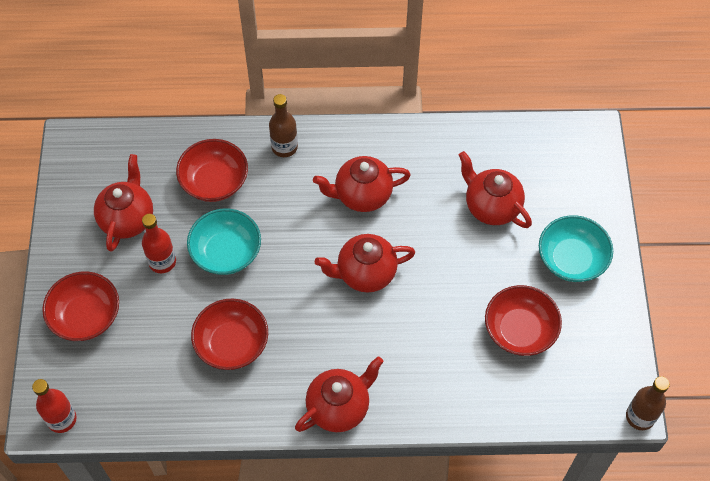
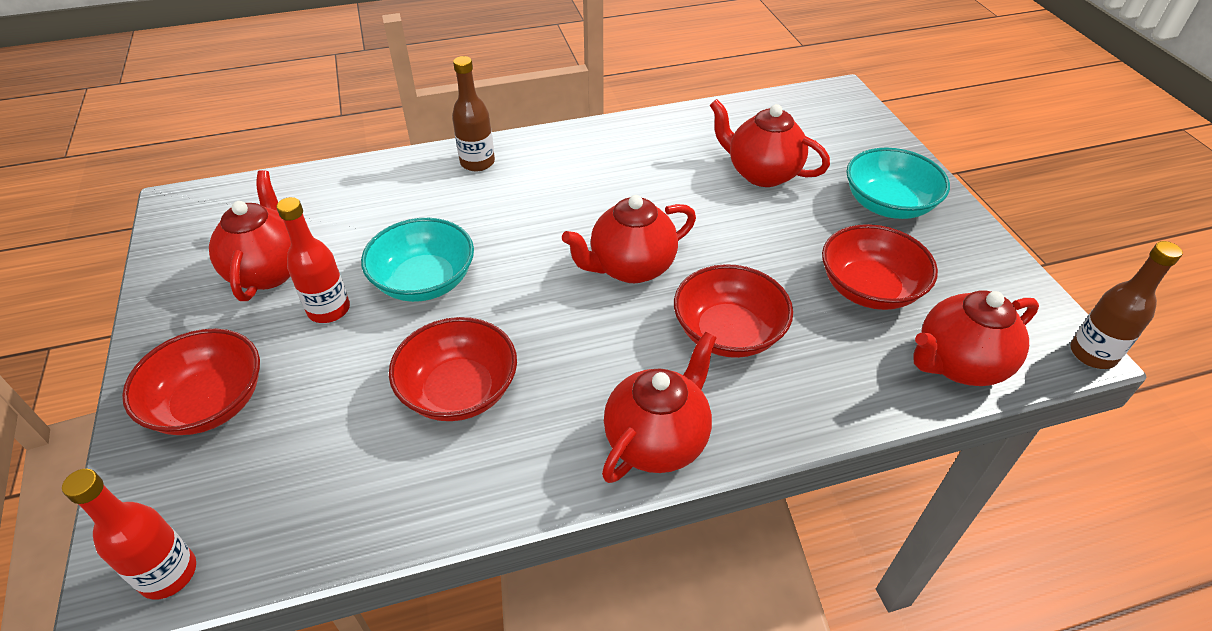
camera: 15 degrees left, 15 degrees down
(214, 181) = (391, 210): red bowl -> red bowl (728, 332)
(362, 195) = (594, 190): red teapot -> red teapot (958, 364)

